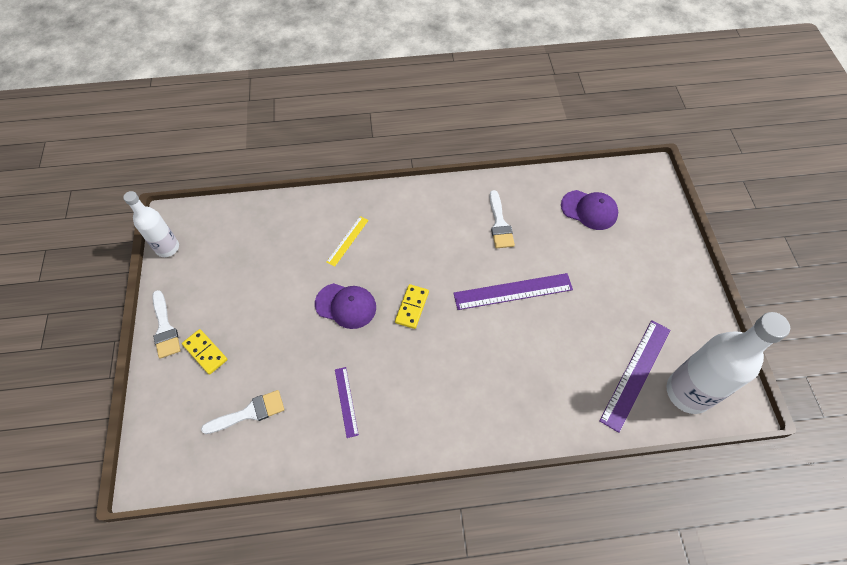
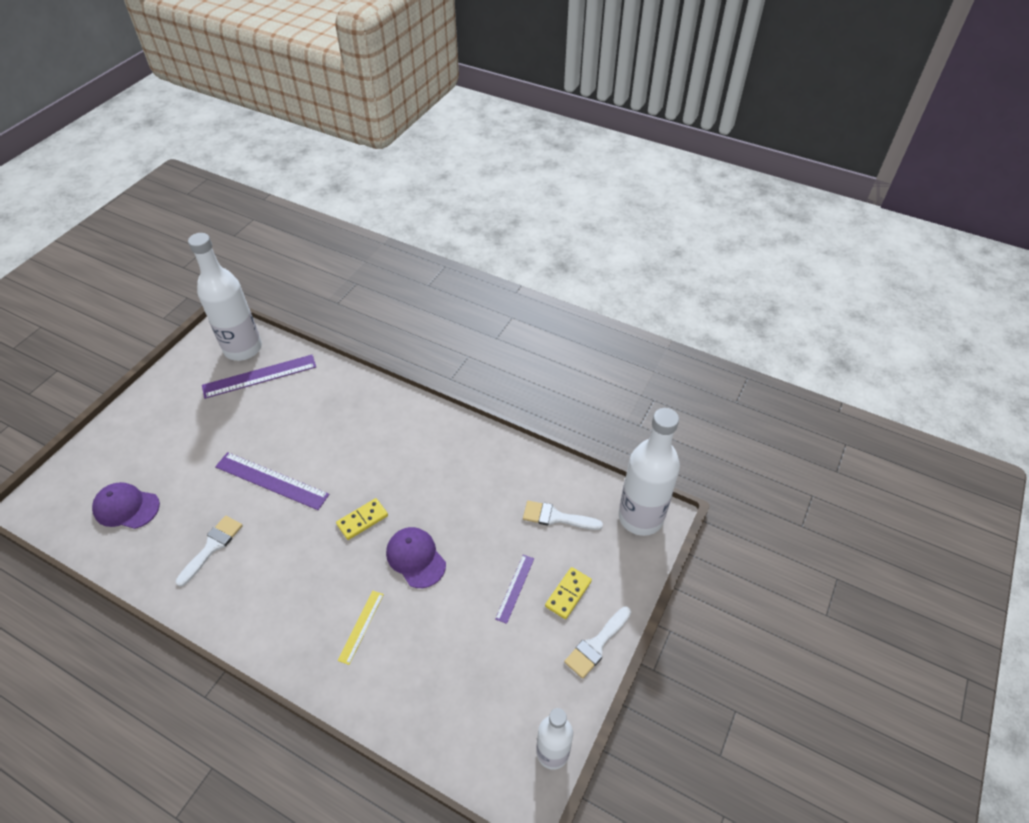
camera: 145 degrees left, 10 degrees down
(165, 328) = (596, 645): white brush -> white brush turned 150 degrees counterclockwise
(168, 464) = (640, 517): none -> white bottle
(205, 352) = (568, 594): yellow domino -> yellow domino turned 45 degrees clockwise
(346, 401) = (475, 480): purple ruler -> purple ruler (515, 588)
(347, 241) = (361, 626): yellow ruler -> yellow ruler turned 45 degrees counterclockwise
(589, 210) = (126, 507): purple cap -> purple cap turned 45 degrees counterclockwise

